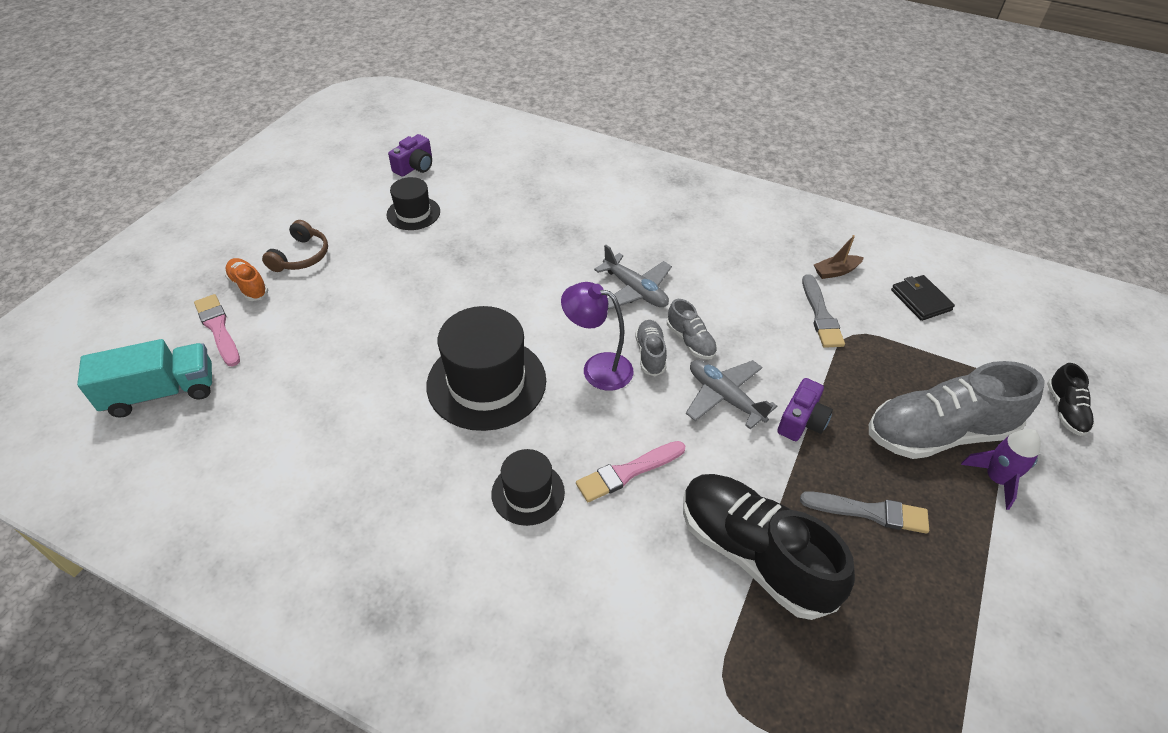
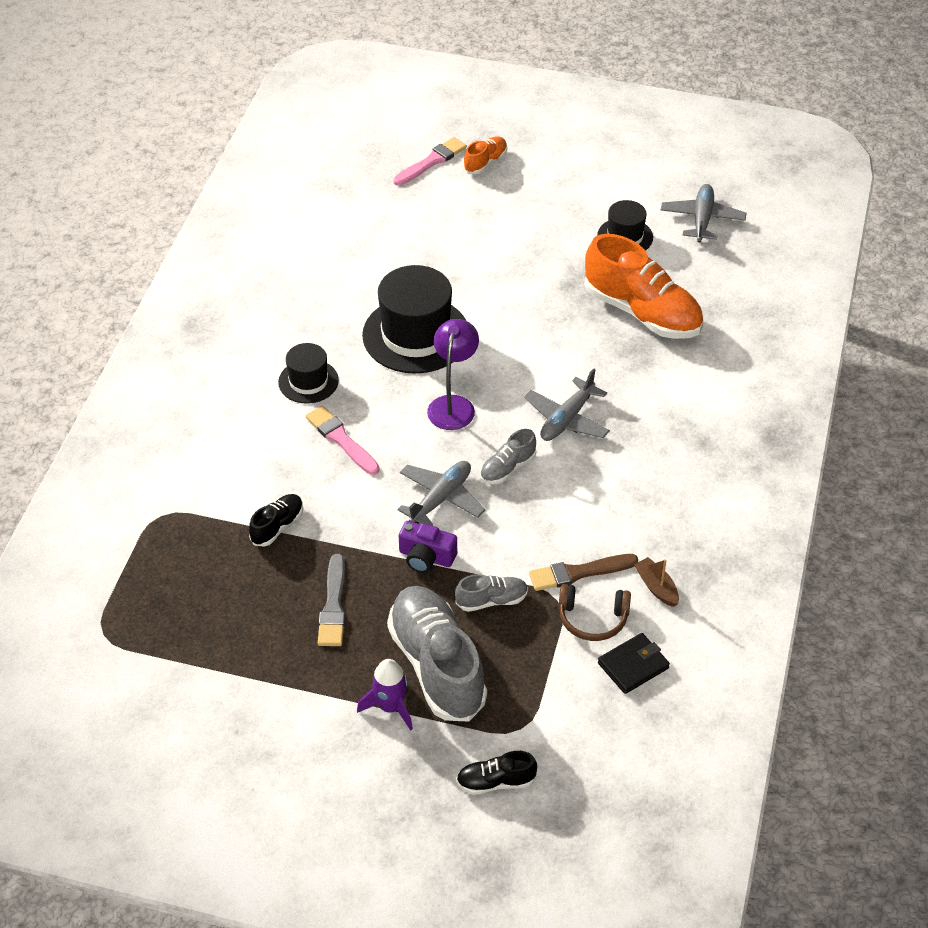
camera: 80 degrees right, 0 degrees up
(161, 392) = (357, 156): turquoise truck -> none
(301, 256) = (534, 181): brown headphones -> brown headphones (592, 619)
(415, 166) = (702, 219): purple camera -> grey plane
(515, 221) = (642, 312): none -> orange shoe
(650, 354) = (481, 440): grey shoe -> grey shoe (492, 600)
(753, 554) = (277, 526): black shoe -> black shoe, size x0.47
(820, 315) = (578, 573): grey brush -> brown brush

